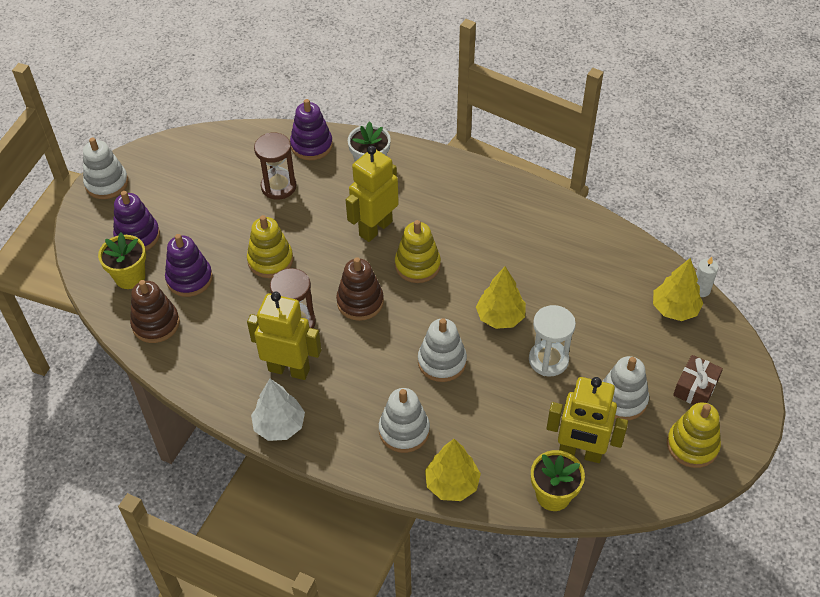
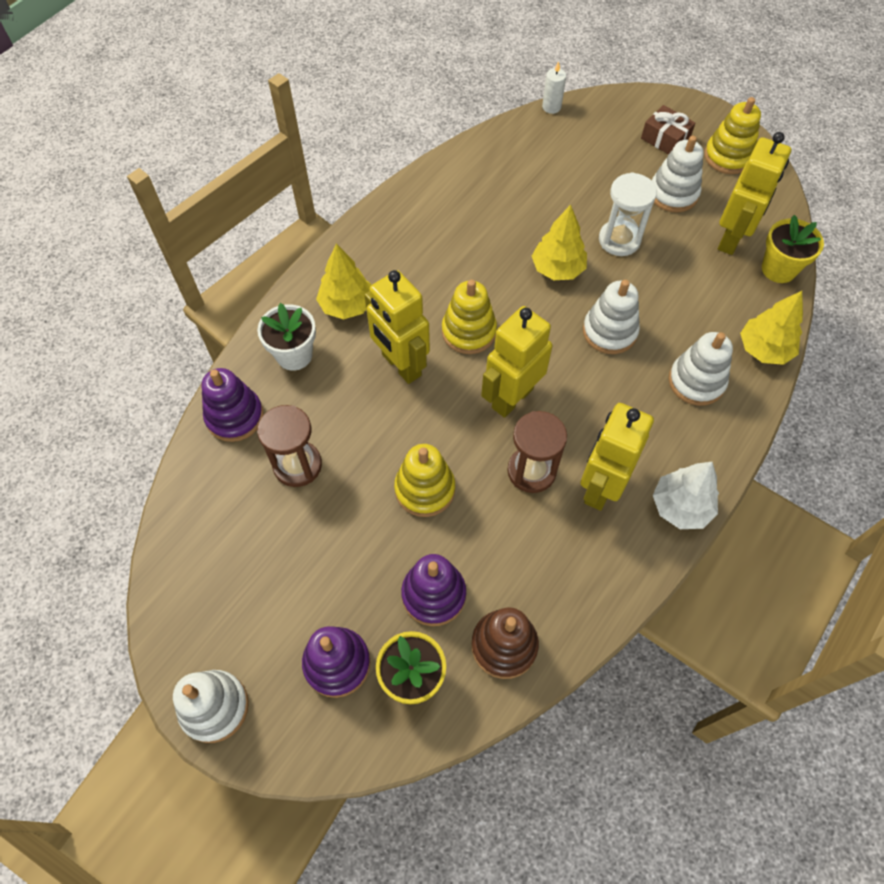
camera: 80 degrees left, 10 degrees up
(360, 302) = (512, 398): brown stacking toy -> yellow robot
(674, 309) = (571, 131): yellow tree -> yellow tree (346, 305)

